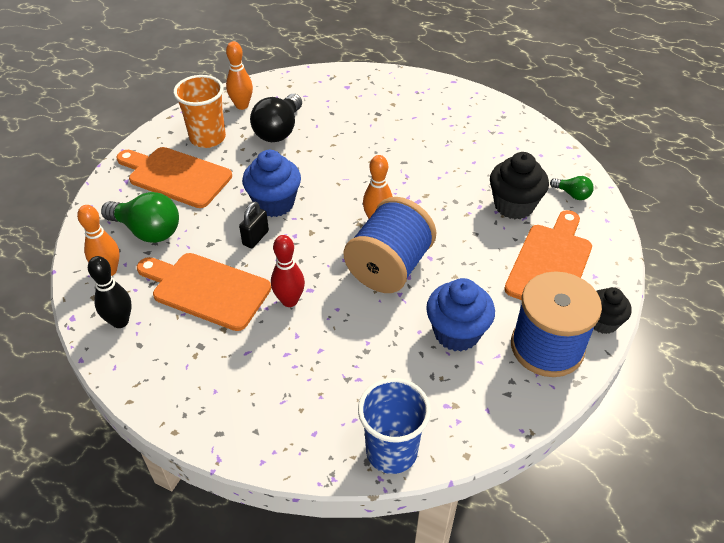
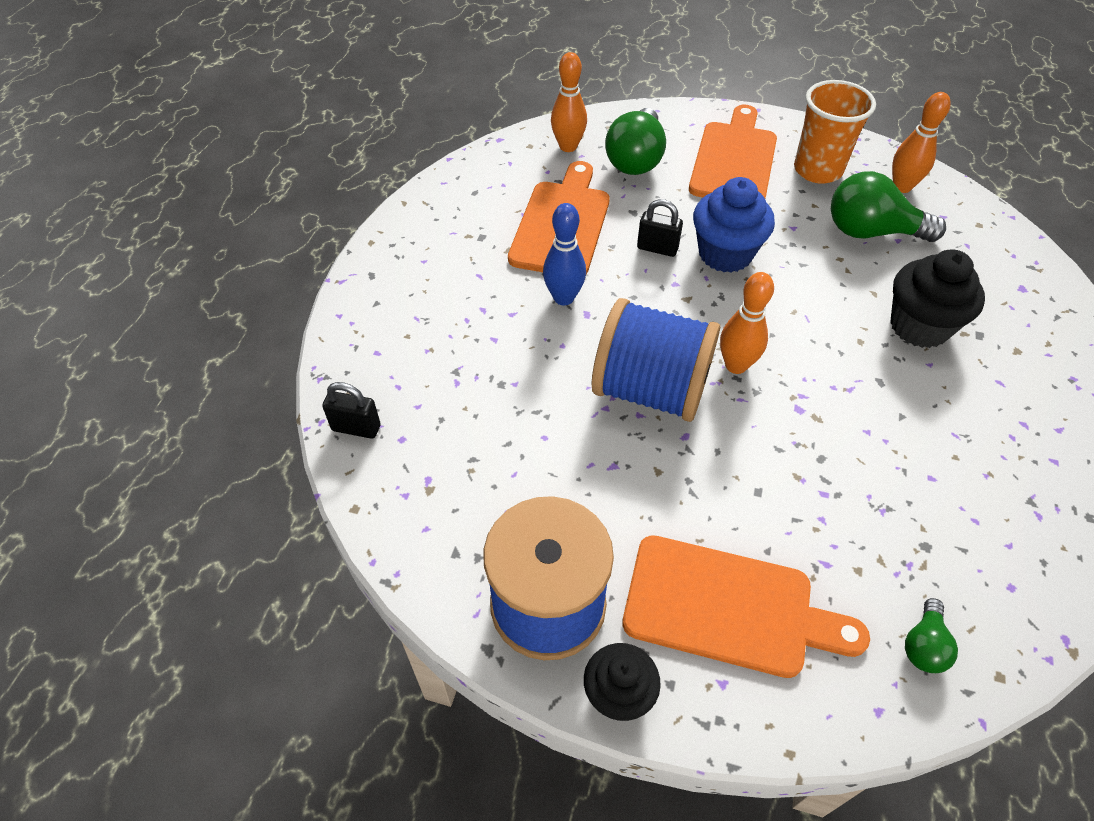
camera: 80 degrees right, 5 degrees up
(120, 321) = (501, 171): black bowling pin -> none
(279, 130) = (871, 232): black light bulb -> green light bulb
(289, 301) = (563, 298): red bowling pin -> blue bowling pin
(391, 451) = (356, 428): blue cup -> black padlock
(456, 333) = (550, 481): blue cupcake -> none
(514, 205) = (848, 545): black cupcake -> black cupcake (919, 326)

